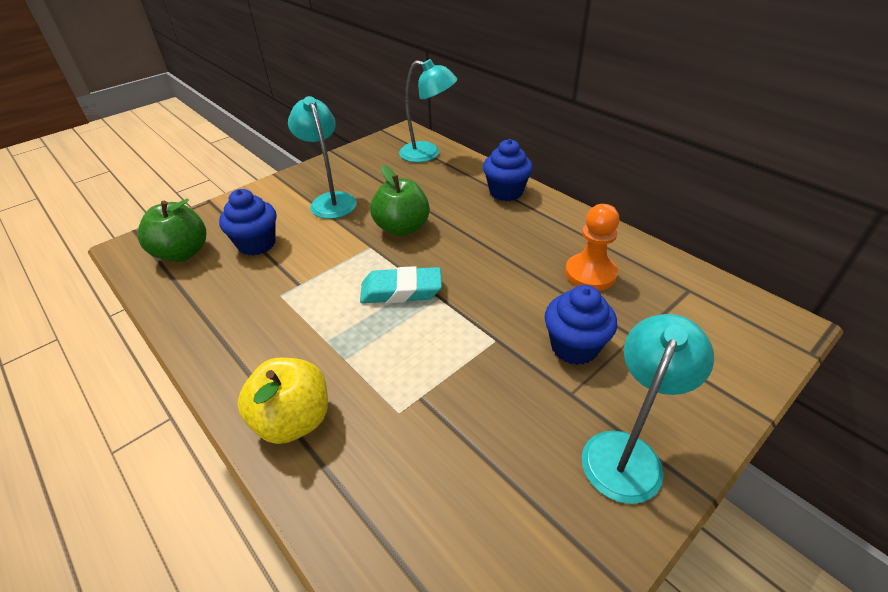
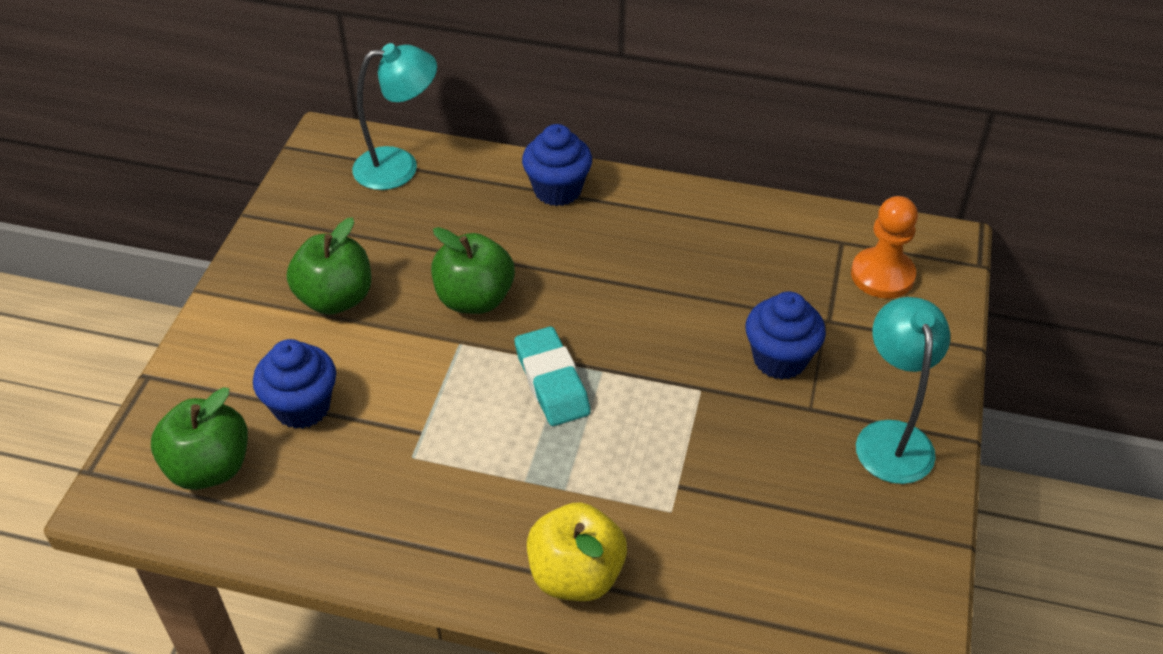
camera: 35 degrees left, 5 degrees up
(330, 200) = (335, 298): turquoise lamp -> green apple
(401, 291) = (552, 382): turquoise eraser -> turquoise eraser turned 75 degrees counterclockwise
(590, 274) = (736, 266): orange pawn -> orange pawn (882, 275)

